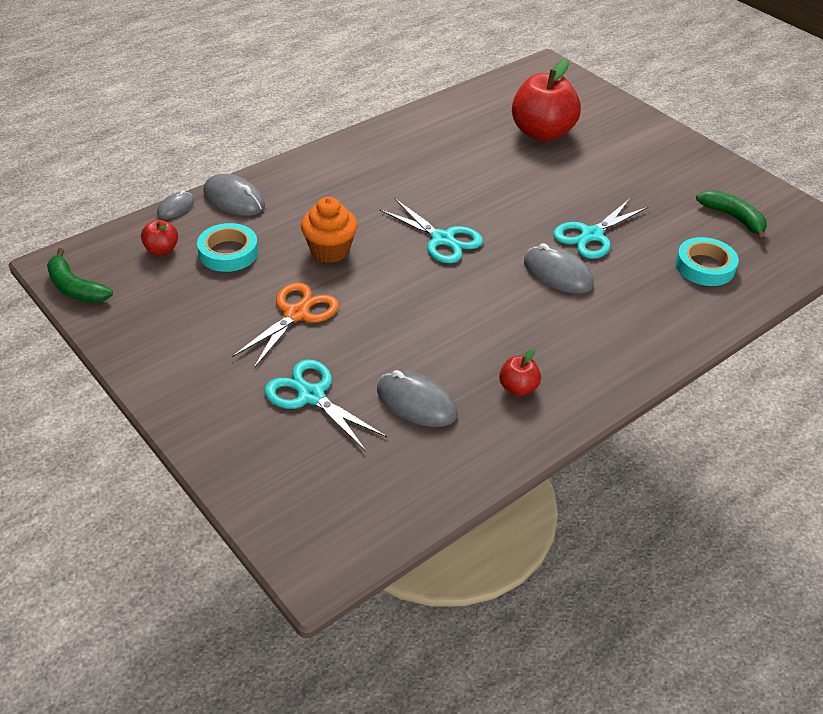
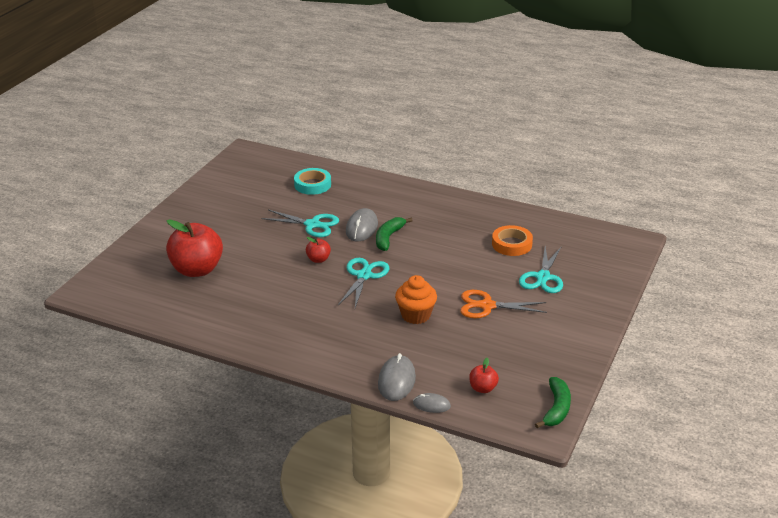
camera: 115 degrees left, 10 degrees down
(228, 252) = (457, 357): turquoise tape -> none
(416, 402) = (511, 244): grey mouse -> orange tape
(518, 388) = (469, 218): red apple -> red apple (318, 259)
(733, 218) = (253, 183): green banana -> green banana (388, 238)

